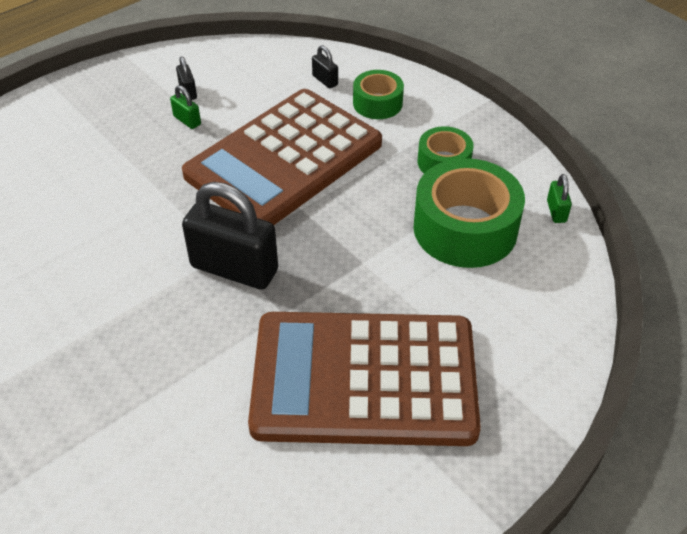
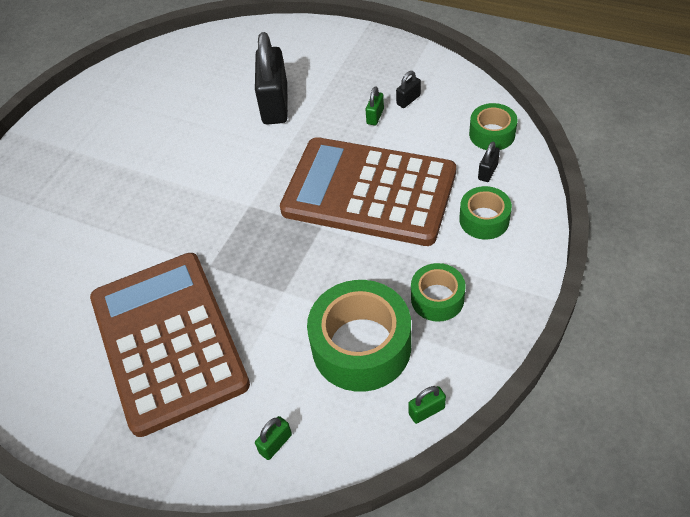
camera: 70 degrees right, 5 degrees up
(234, 268) = (237, 218): black padlock -> black padlock (275, 104)
(283, 61) = (492, 134): none -> green tape
(540, 325) = (275, 443): none -> green padlock

